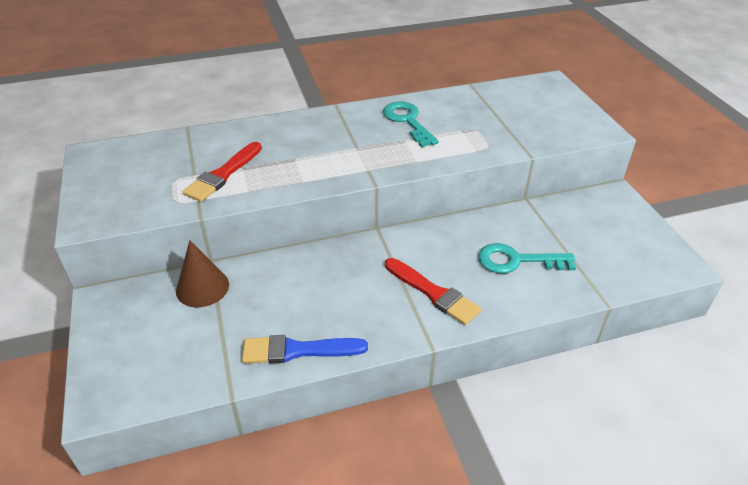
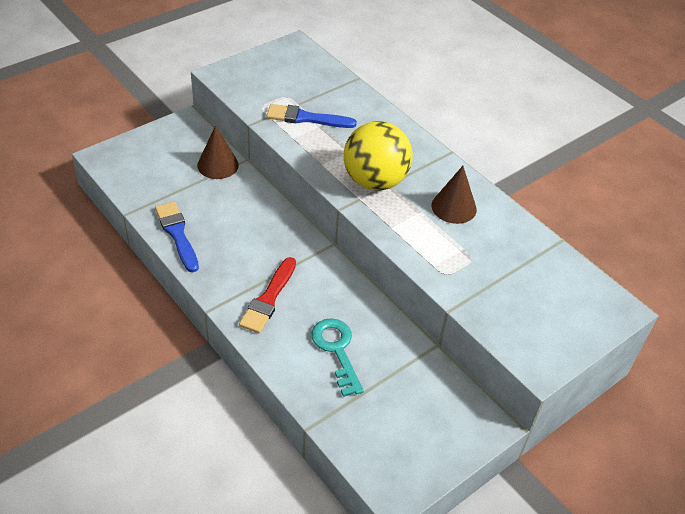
camera: 65 degrees right, 5 degrees up
(223, 174) = (306, 118): red brush -> blue brush
(349, 155) = (375, 181): none -> yellow ball
(408, 121) = (454, 207): turquoise key -> brown cone

